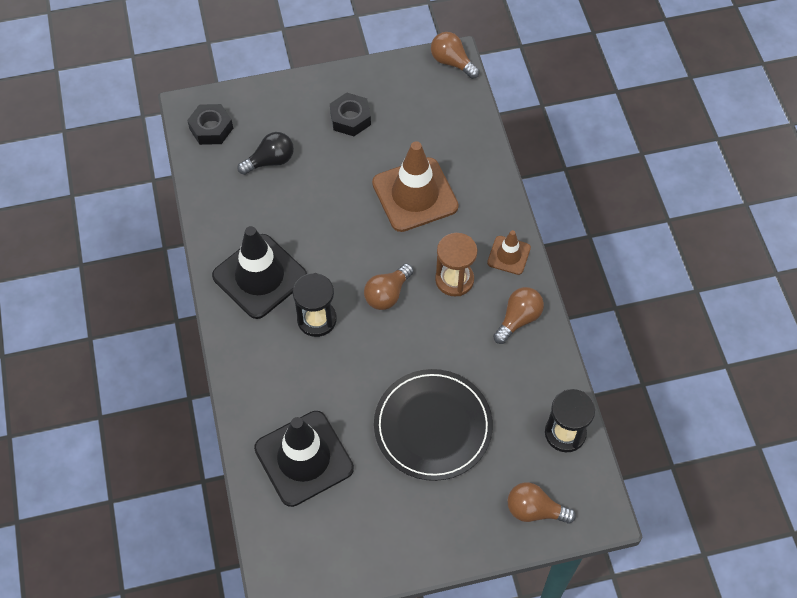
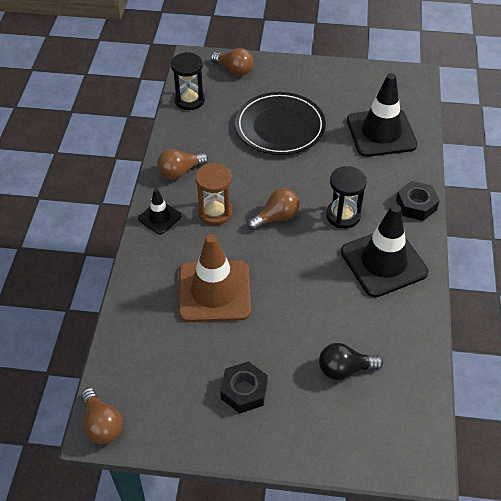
camera: 160 degrees left, 10 degrees down
(211, 128) = (401, 429): black nut -> black nut (416, 205)
(508, 255) = (159, 217): brown traffic cone -> black traffic cone

